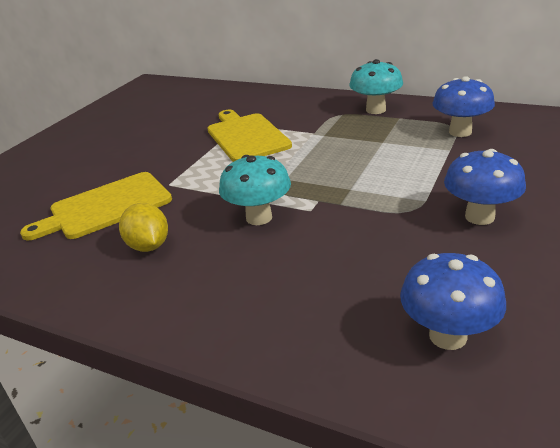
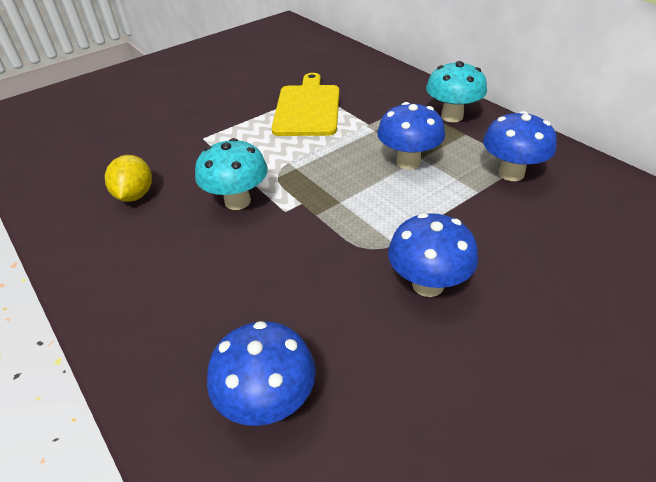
camera: 25 degrees right, 10 degrees up
(105, 207) = (140, 143): yellow cutting board -> none
(375, 147) = (408, 162): none -> blue mushroom

